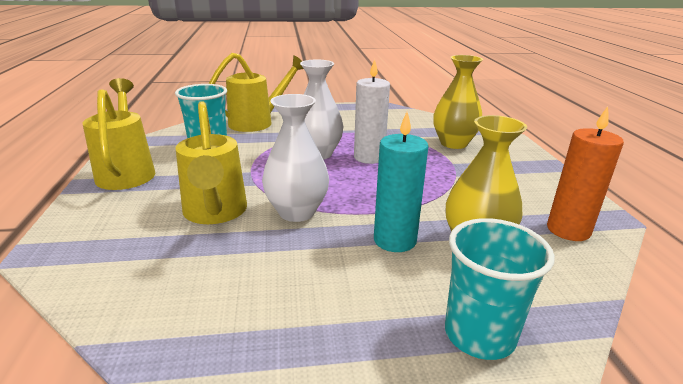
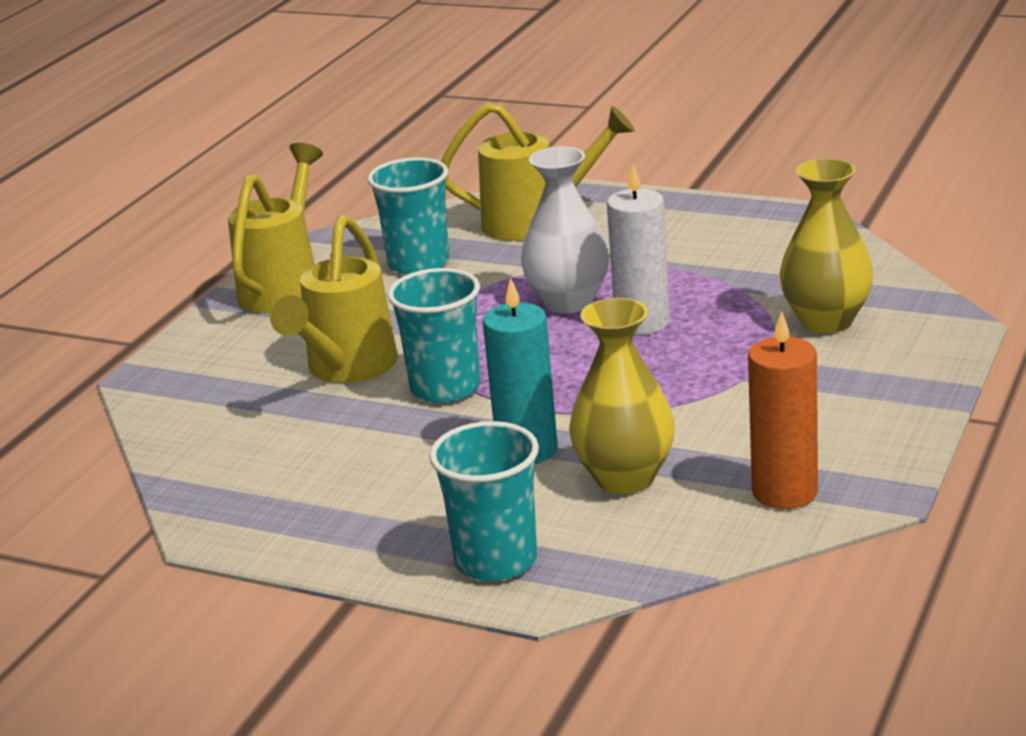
camera: 35 degrees right, 0 degrees up
(297, 212) = (445, 388): white vase -> turquoise cup

